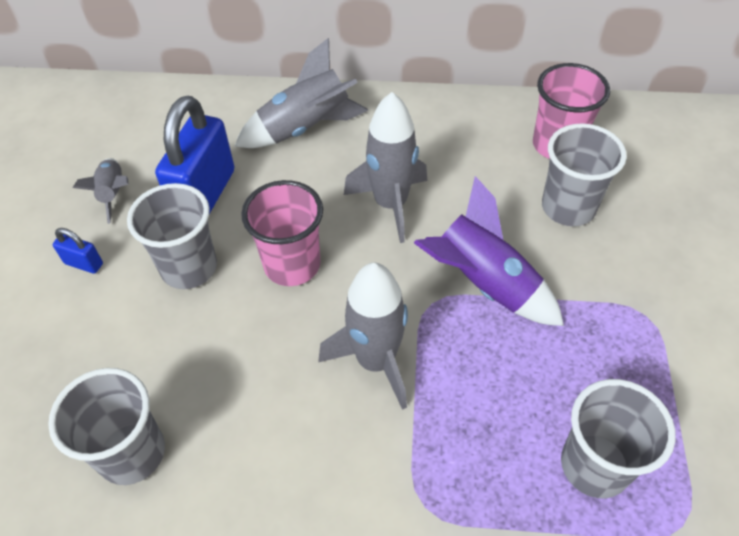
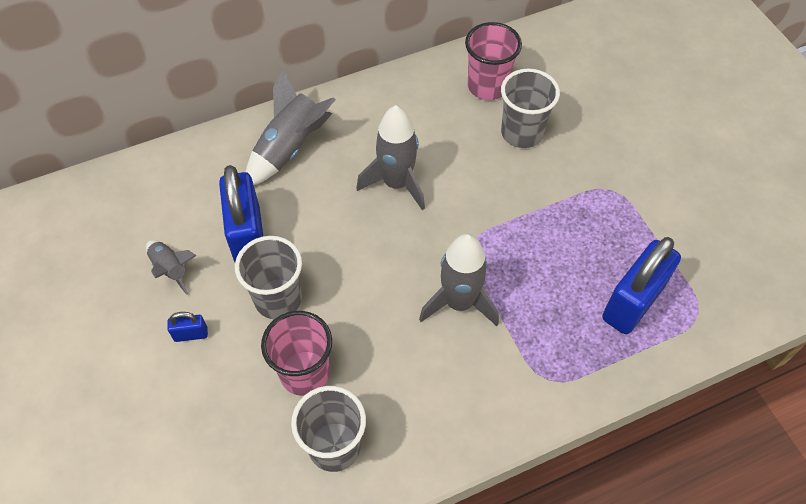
camera: 30 degrees left, 5 degrees up
(292, 265) = (355, 262): pink cup -> pink cup (305, 373)
(484, 284) = (498, 214): purple rocket -> none
(594, 465) = (632, 302): grey cup -> blue padlock

